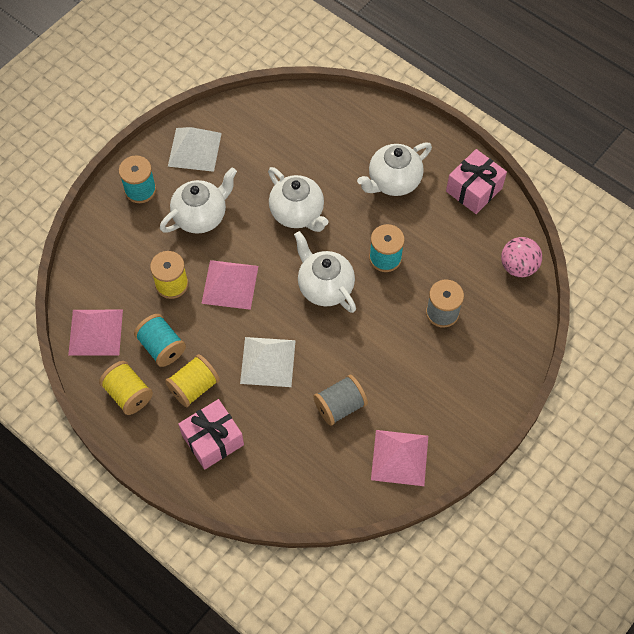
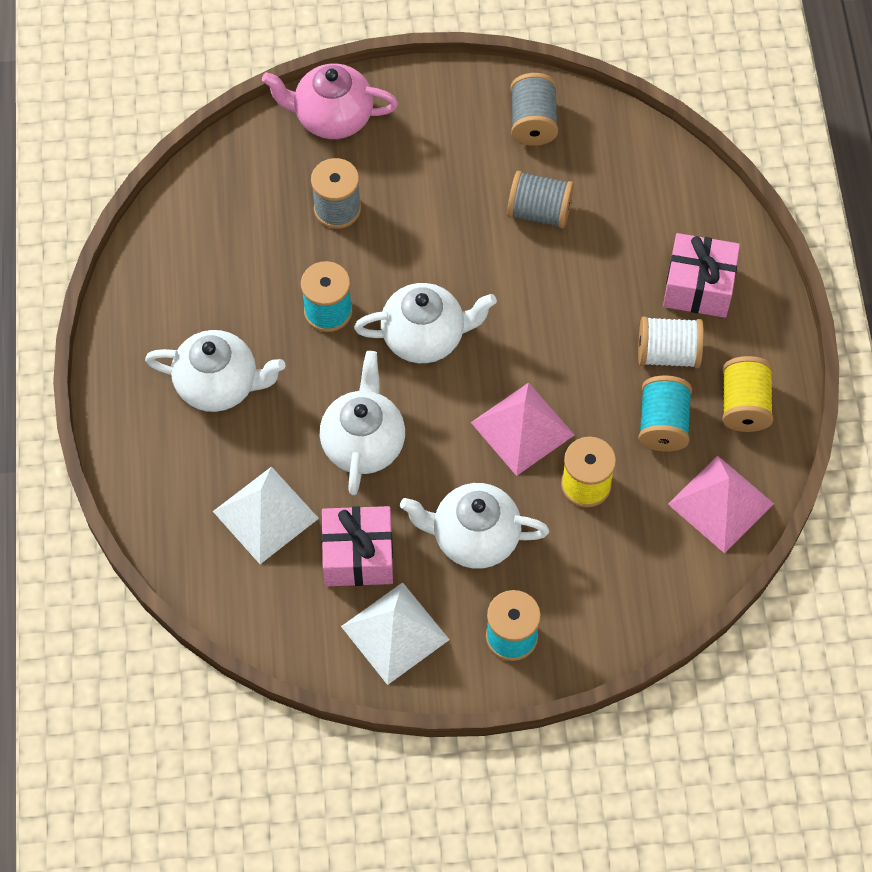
camera: 135 degrees left, 0 degrees up
(194, 387) = (667, 353): yellow spool -> white spool
(268, 361) = (566, 314): white pyramid -> white pyramid (265, 514)
(325, 287) = (425, 337): white teapot -> white teapot turned 105 degrees counterclockwise
(400, 457) = (533, 122): pink pyramid -> grey spool
(474, 189) = (147, 299): pink gift -> pink gift (358, 556)
(504, 359) = (332, 118): none -> pink teapot
(518, 266) = (207, 185): pink ball -> none

